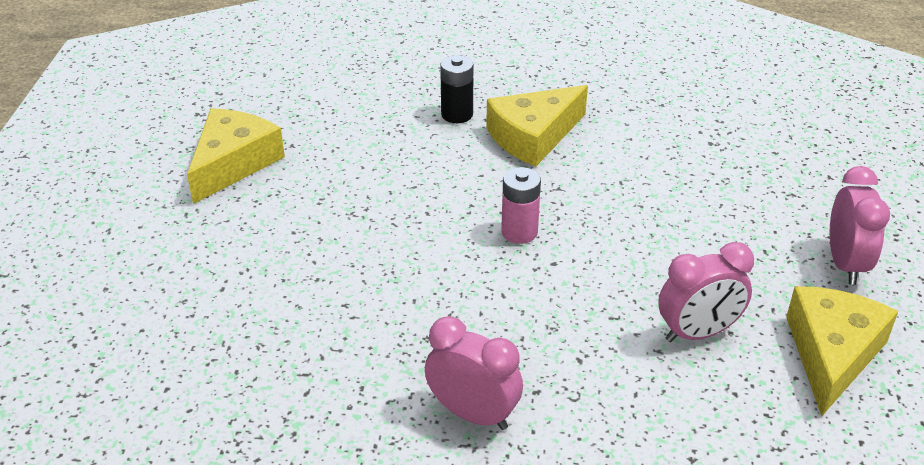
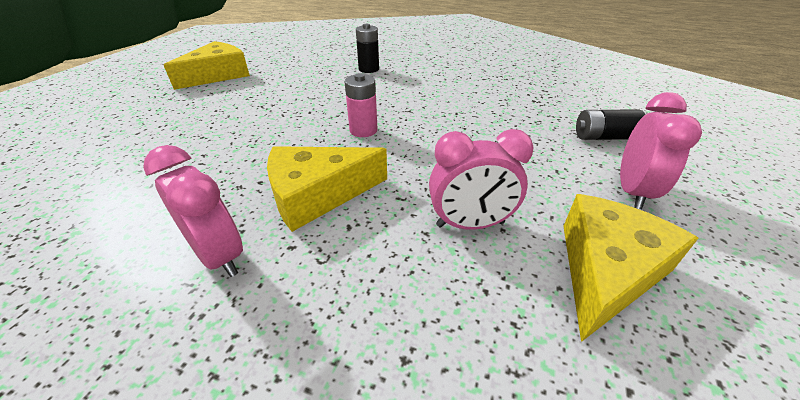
camera: 15 degrees right, 0 degrees up
(533, 136) = (409, 84): yellow cheese -> yellow cheese (317, 194)
(806, 193) = (604, 137): none -> black battery

